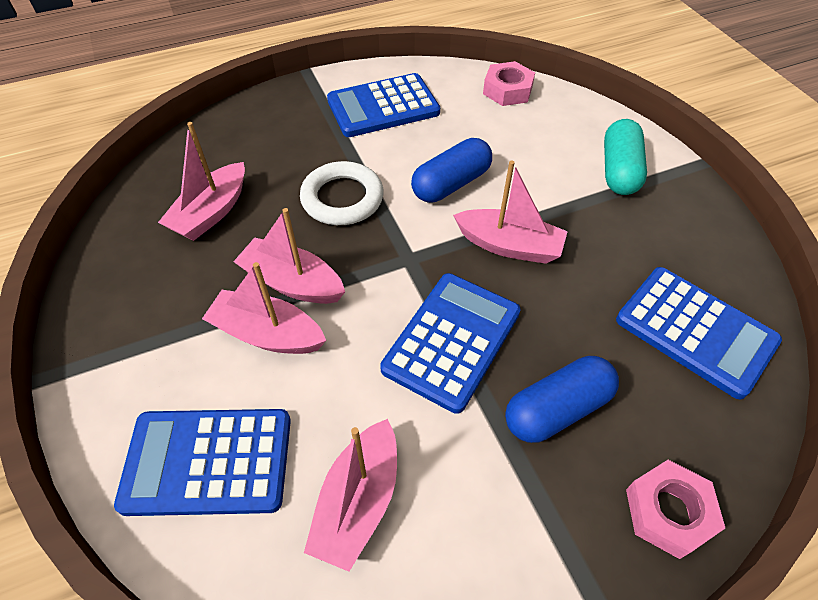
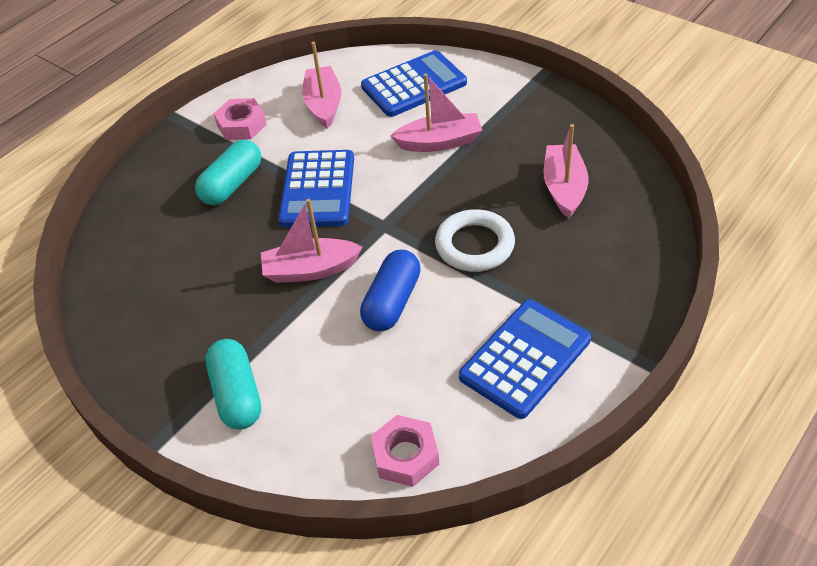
camera: 155 degrees right, 5 degrees down
(292, 283) = (453, 173): pink boat -> none
(557, 409) = (232, 184): blue capsule -> turquoise capsule
(668, 512) = (155, 167): pink nut -> pink nut (242, 125)
(695, 331) = (146, 269): blue calculator -> none

